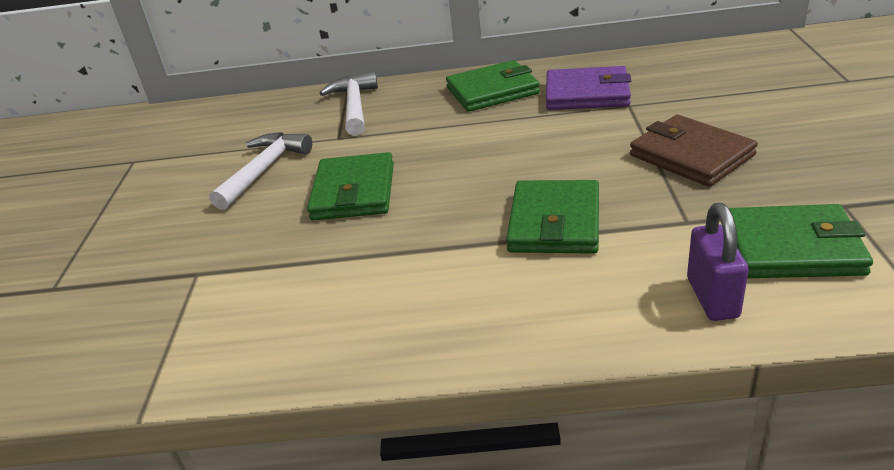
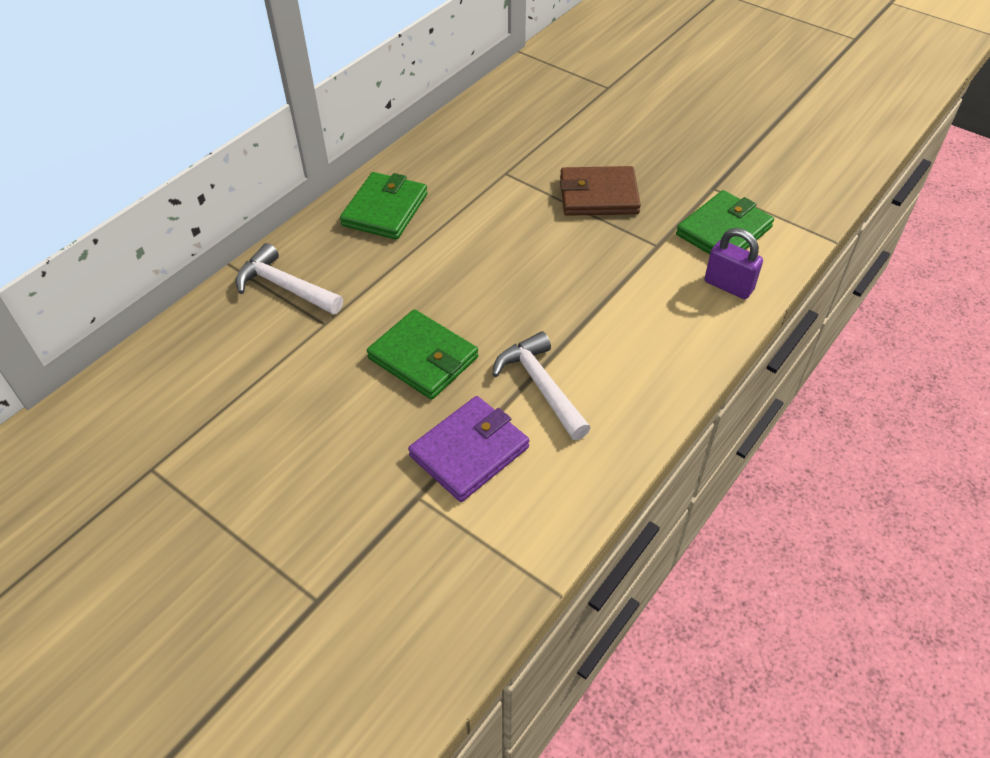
camera: 55 degrees left, 15 degrees up
(264, 170) = (311, 390): white hammer -> white hammer (540, 385)
(554, 222) = (591, 292): green wallet -> none
(587, 94) = (462, 177): purple wallet -> purple wallet (469, 451)

